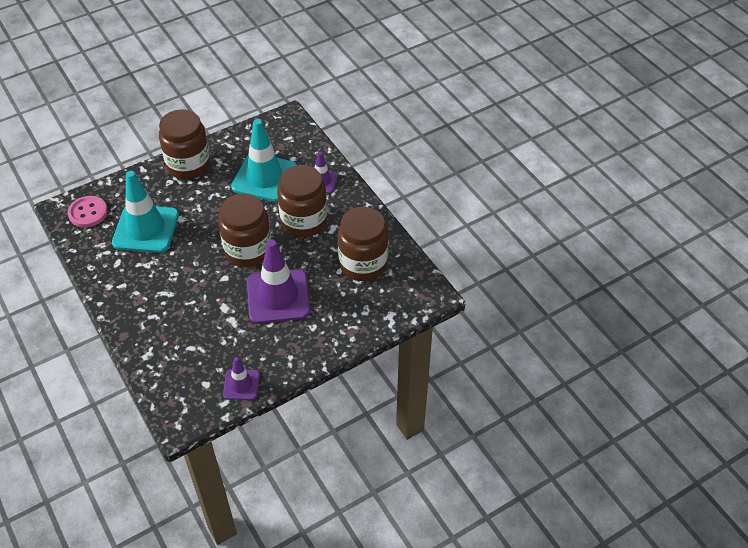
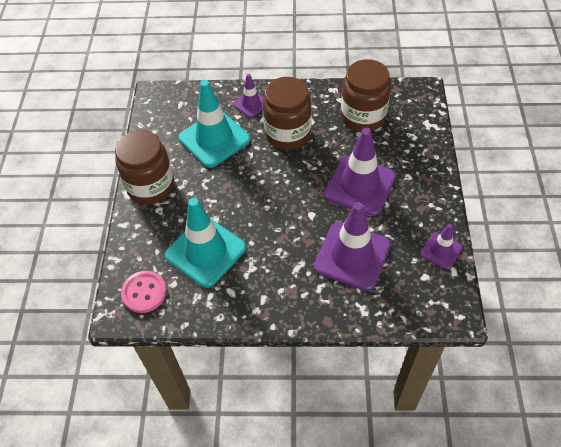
camera: 55 degrees left, 5 degrees up
(197, 324) = (352, 256): none -> purple traffic cone
(248, 250) = (292, 185): brown jar -> none

